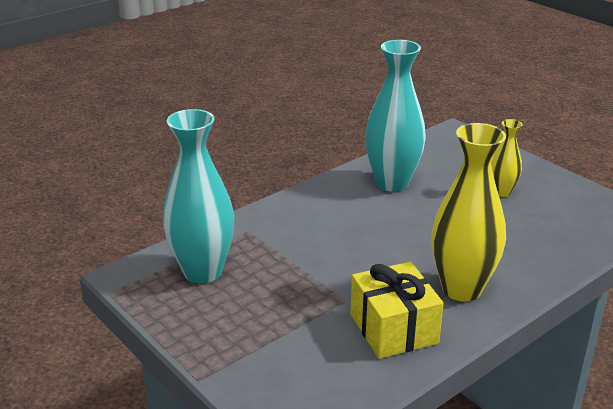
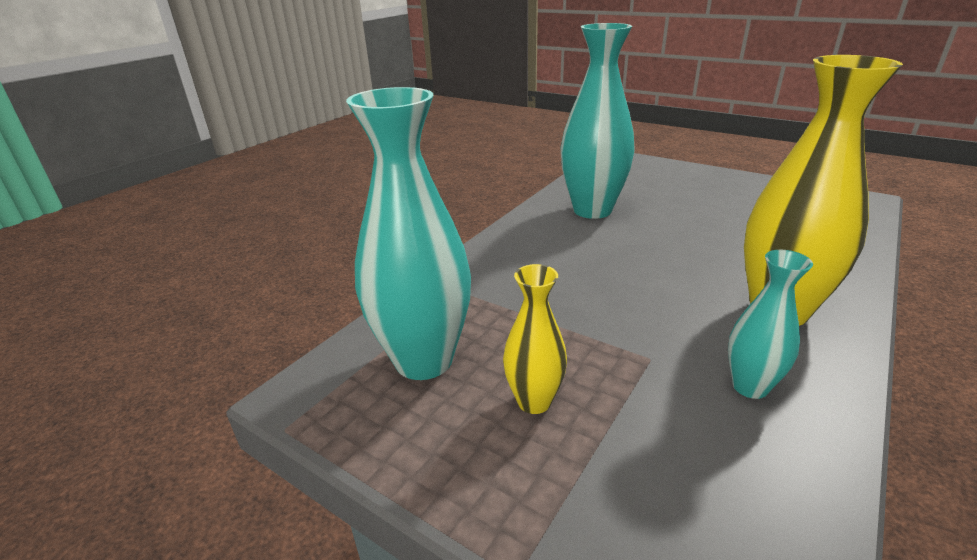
camera: 15 degrees left, 0 degrees up
(393, 329) = (750, 386): yellow gift -> turquoise vase
(502, 192) = (712, 200): yellow vase -> yellow vase (534, 401)

